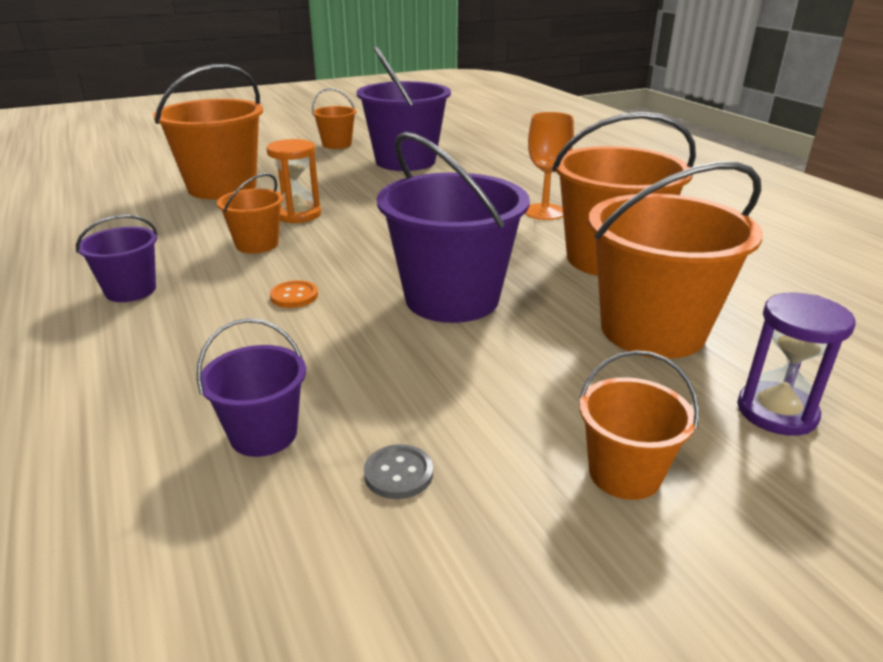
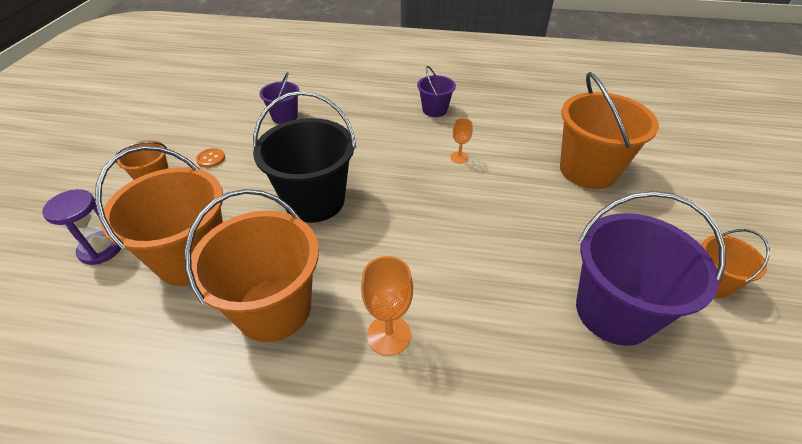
camera: 125 degrees right, 15 degrees up
(257, 244) = (459, 157): orange bucket -> orange goblet
(294, 296) = (378, 151): orange button -> orange button (211, 159)
(298, 214) = (499, 188): orange hourglass -> none
(398, 473) = (229, 135): grey button -> none
(452, 299) = (314, 201): purple bucket -> black bucket

